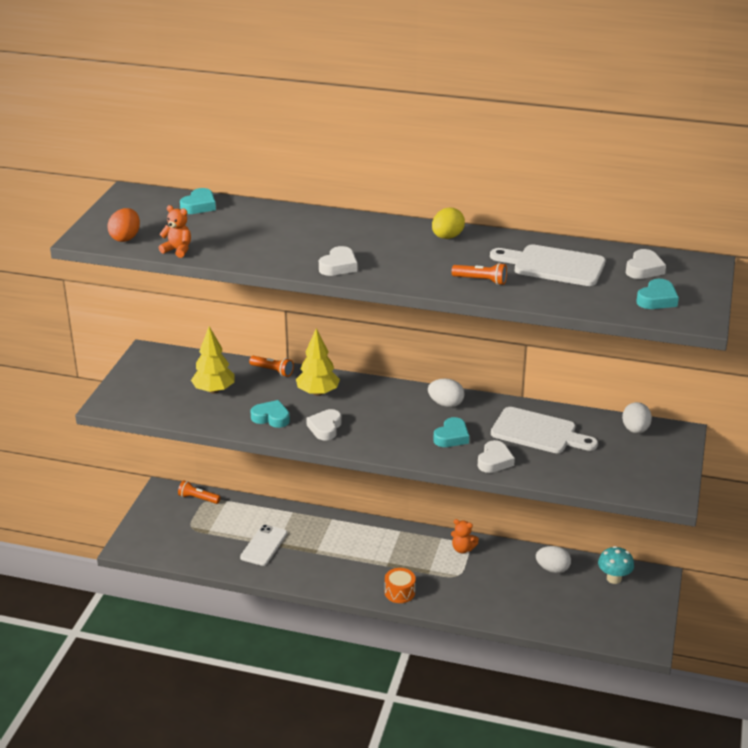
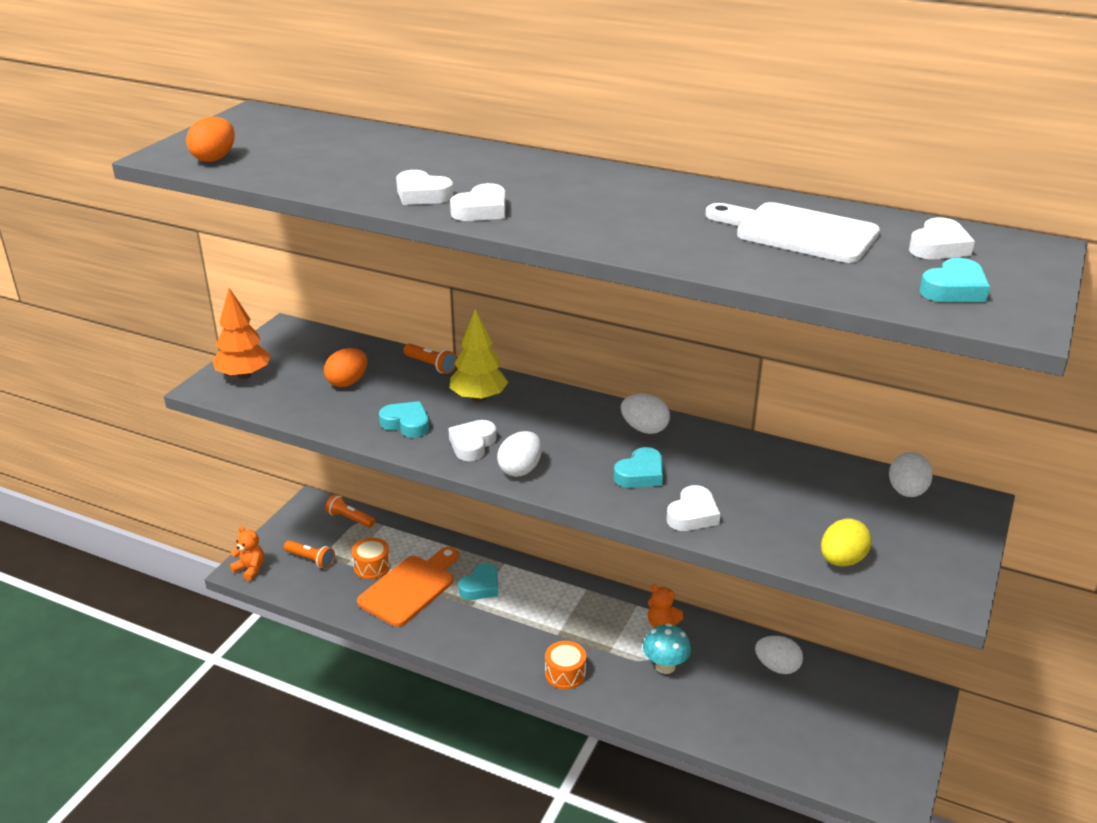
camera: 10 degrees right, 0 degrees up
(131, 393) = (244, 375): none -> orange tree
(178, 250) = (273, 176): orange teddy bear -> orange teddy bear (250, 569)
(199, 206) = (332, 131): turquoise heart -> turquoise heart (481, 587)
(214, 390) = (347, 382): yellow tree -> orange egg
(228, 533) = (372, 567): none -> orange drum
(264, 545) = (410, 588): white phone -> orange cutting board
(292, 257) = (422, 195): none -> white heart
(366, 442) = (520, 469): none -> white egg
(447, 237) = (651, 187): yellow egg -> yellow egg (842, 560)
(481, 280) = (682, 243): orange flashlight -> orange flashlight (311, 559)
(538, 432) = (764, 480): white cutting board -> none
(614, 578) = (860, 691): turquoise mushroom -> turquoise mushroom (665, 666)

